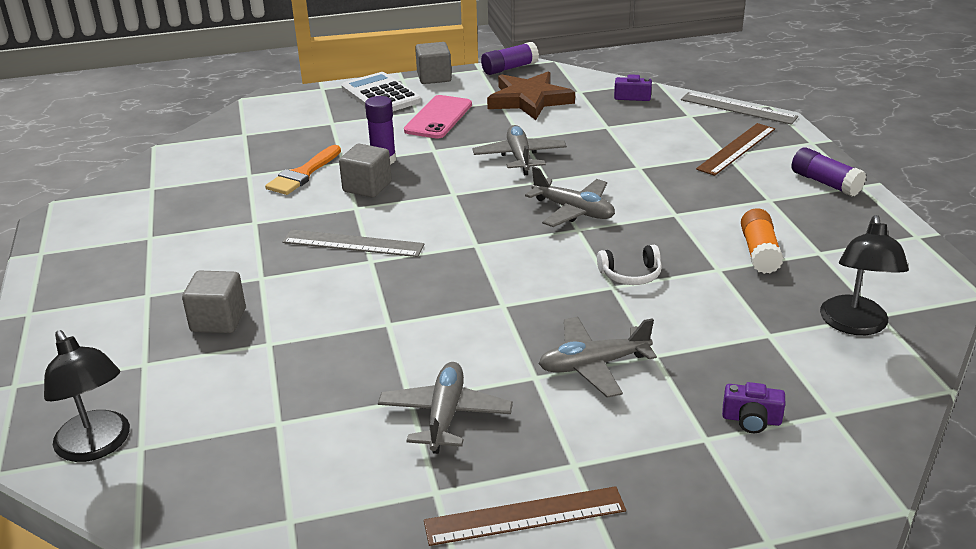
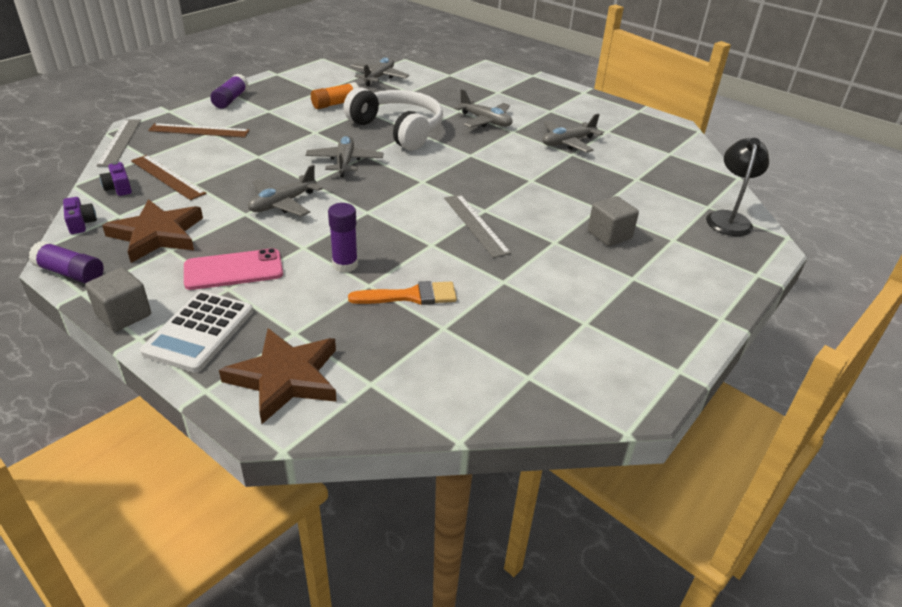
camera: 130 degrees left, 5 degrees up
(294, 110) = (285, 377): none -> brown star
(367, 187) = (397, 253): grey cube -> none
(525, 516) = (589, 112): brown ruler -> brown ruler (167, 177)
(631, 274) = (398, 129): white headphones -> white headphones, size x2.38
(751, 420) = (474, 86): purple camera -> purple camera (81, 223)
(855, 325) = (379, 77): black lamp -> grey plane

